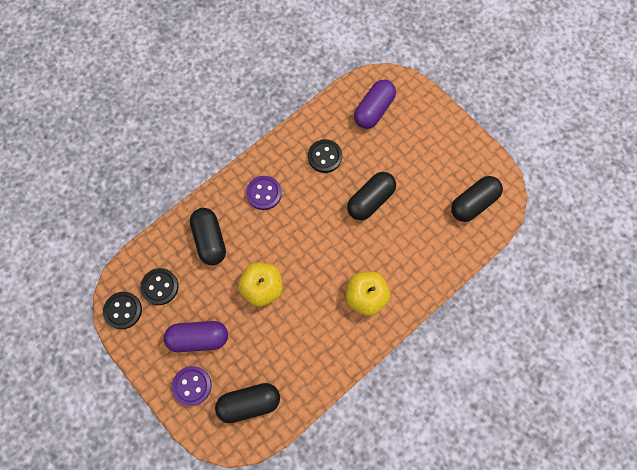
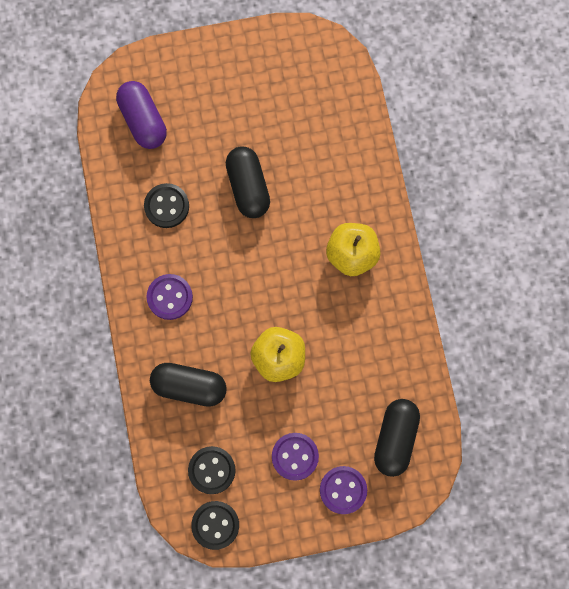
camera: 60 degrees left, 5 degrees up
(198, 338) = (295, 456): purple capsule -> purple button
(473, 203) = (316, 83): black capsule -> none

